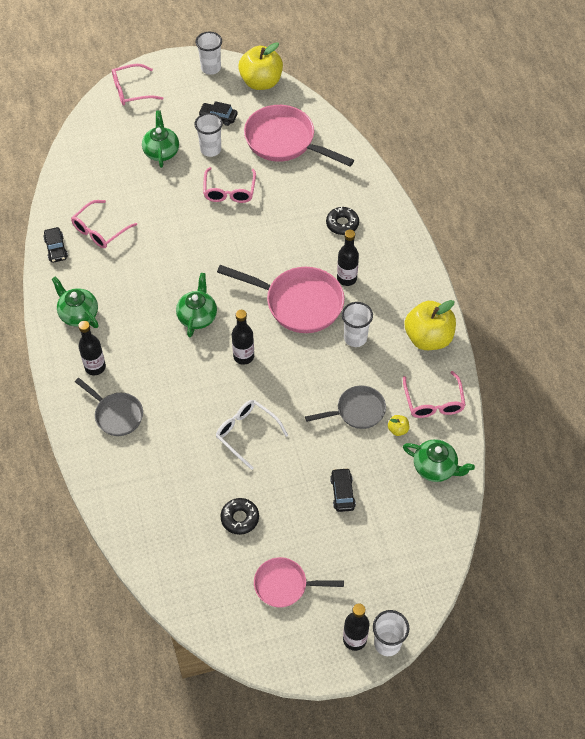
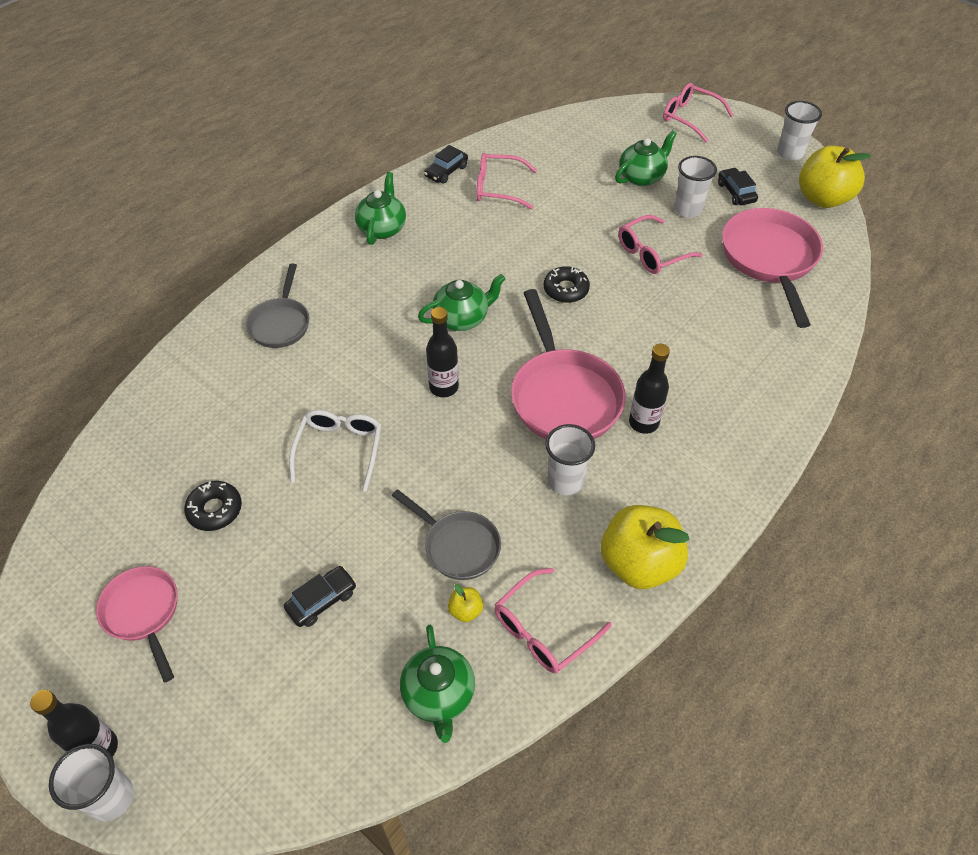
camera: 55 degrees right, 5 degrees down
(95, 367) = (327, 275): black bottle -> none
(342, 224) = (717, 374): black donut -> black donut (566, 289)

